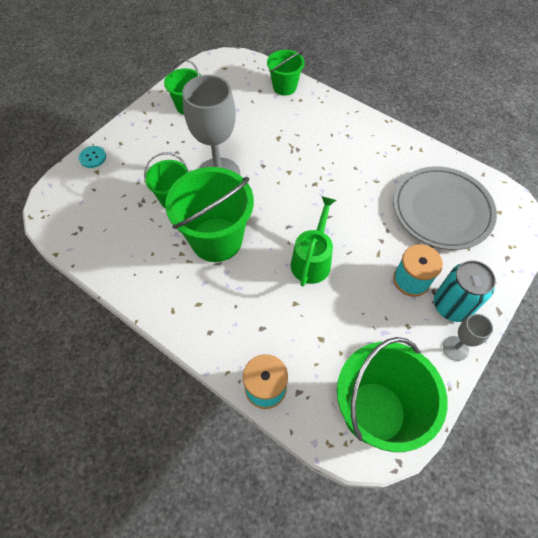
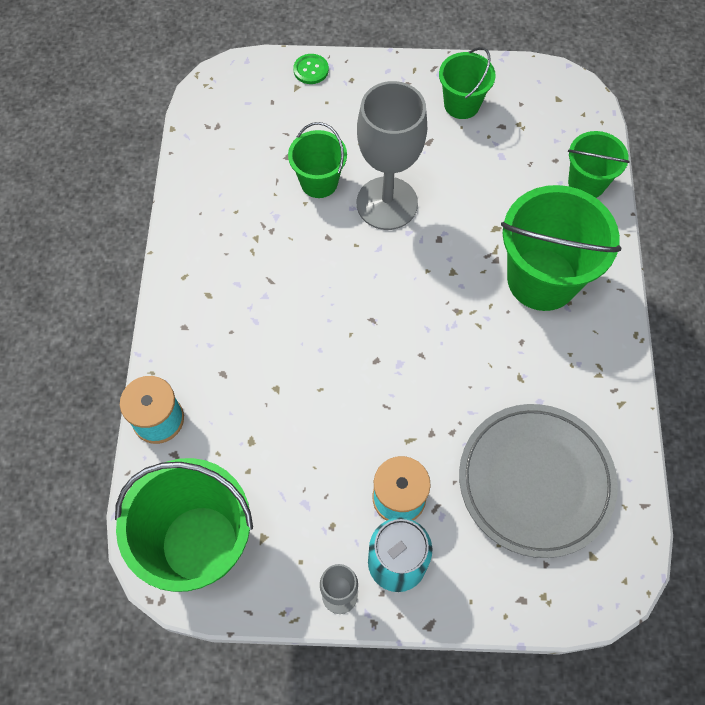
camera: 55 degrees right, 5 degrees up
(92, 157) = (311, 70): turquoise button -> green button
(216, 239) = (298, 259): green bucket -> green bucket (542, 279)
(312, 260) = (345, 373): green watering can -> none

